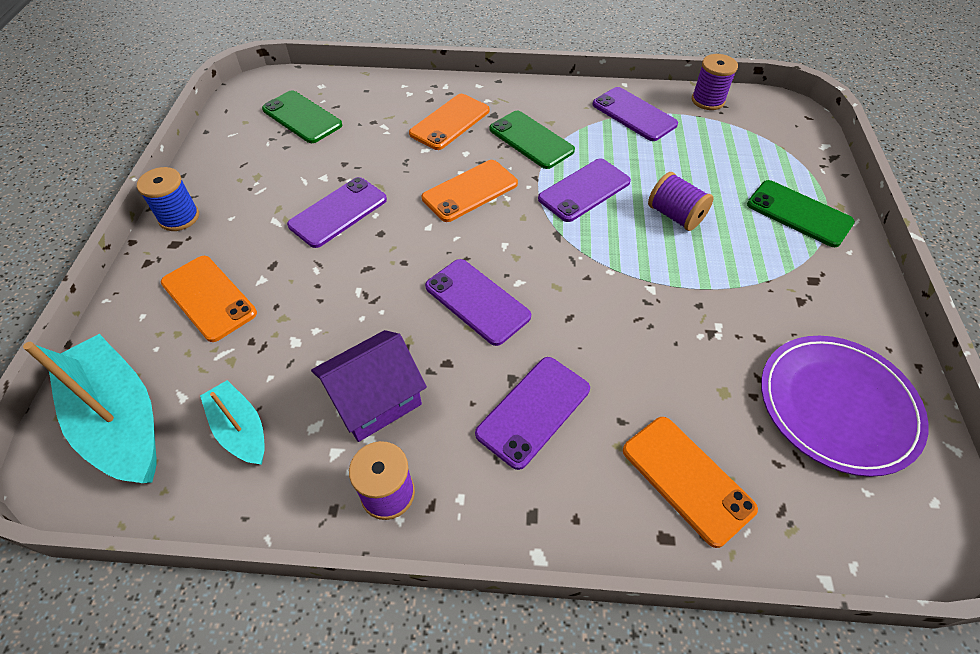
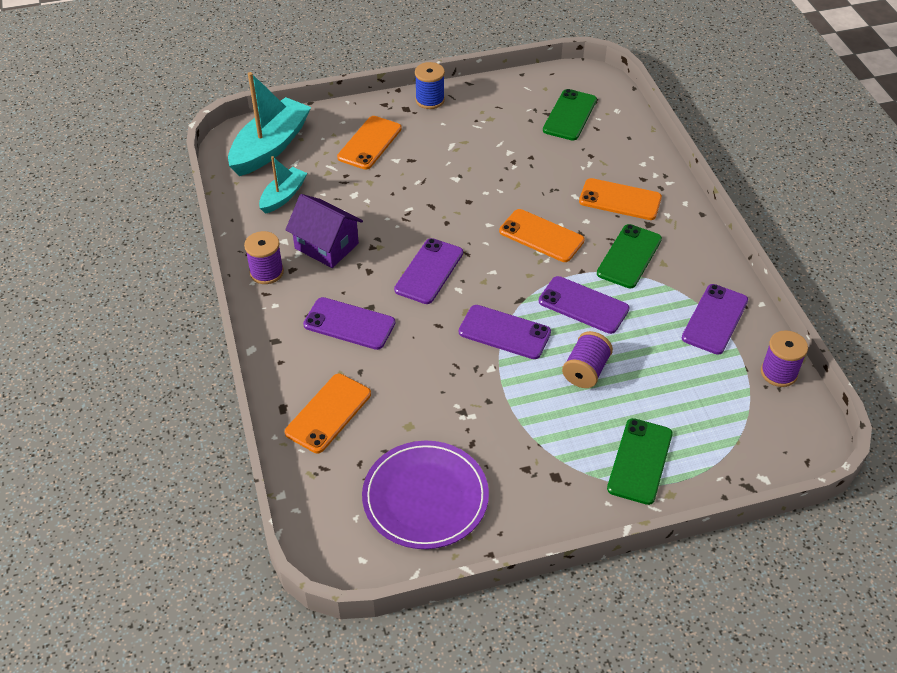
camera: 70 degrees right, 5 degrees down
(338, 212) = (477, 173): purple phone -> purple phone (504, 332)

